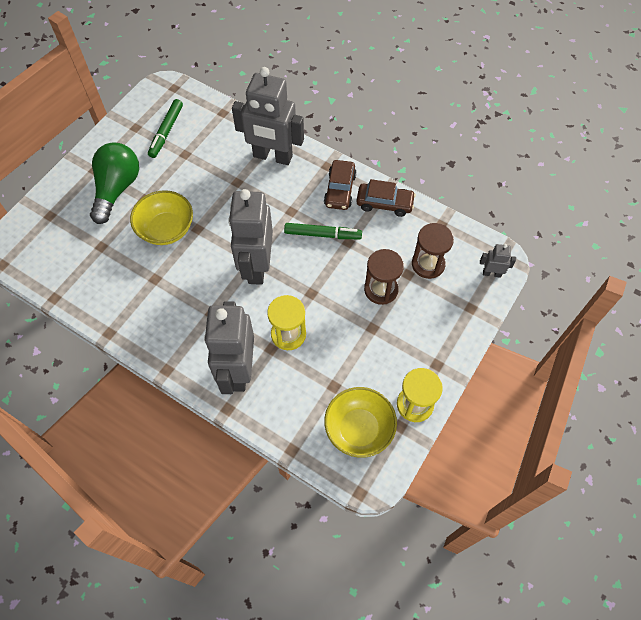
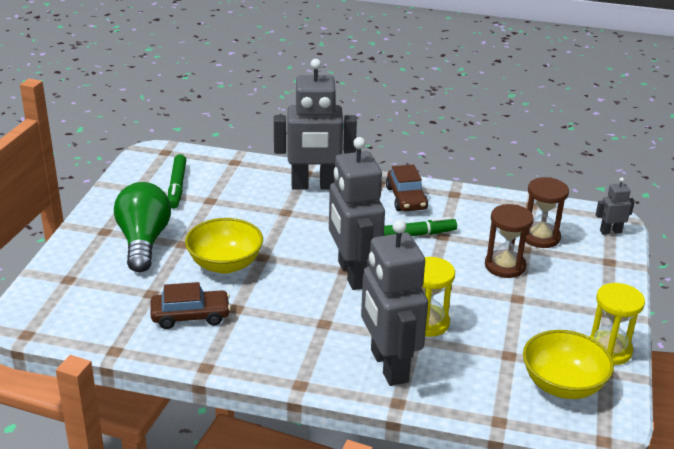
camera: 20 degrees left, 30 degrees down
(384, 203) = (461, 200): brown car -> brown car (190, 316)

